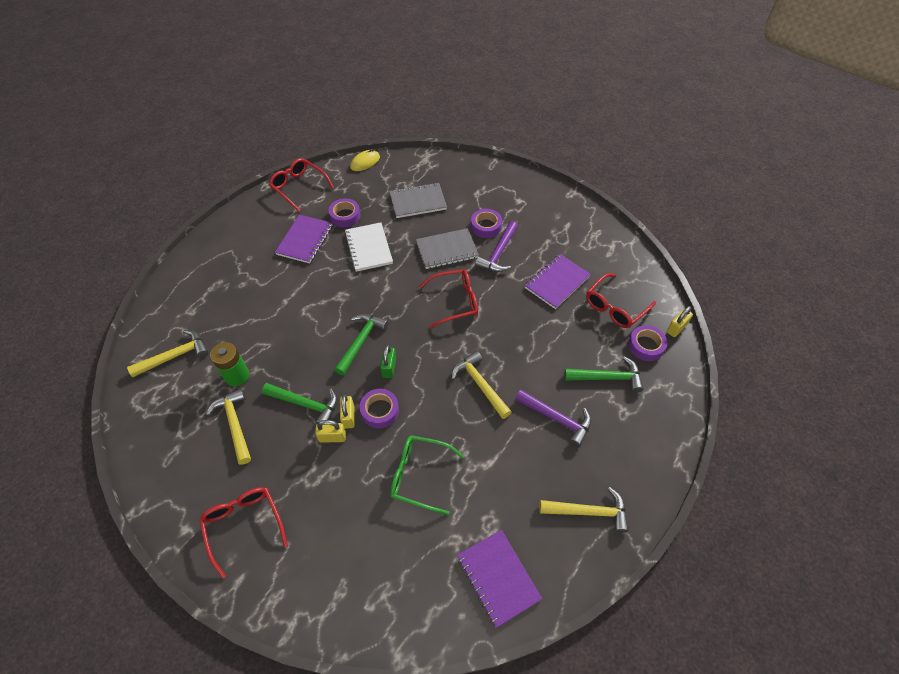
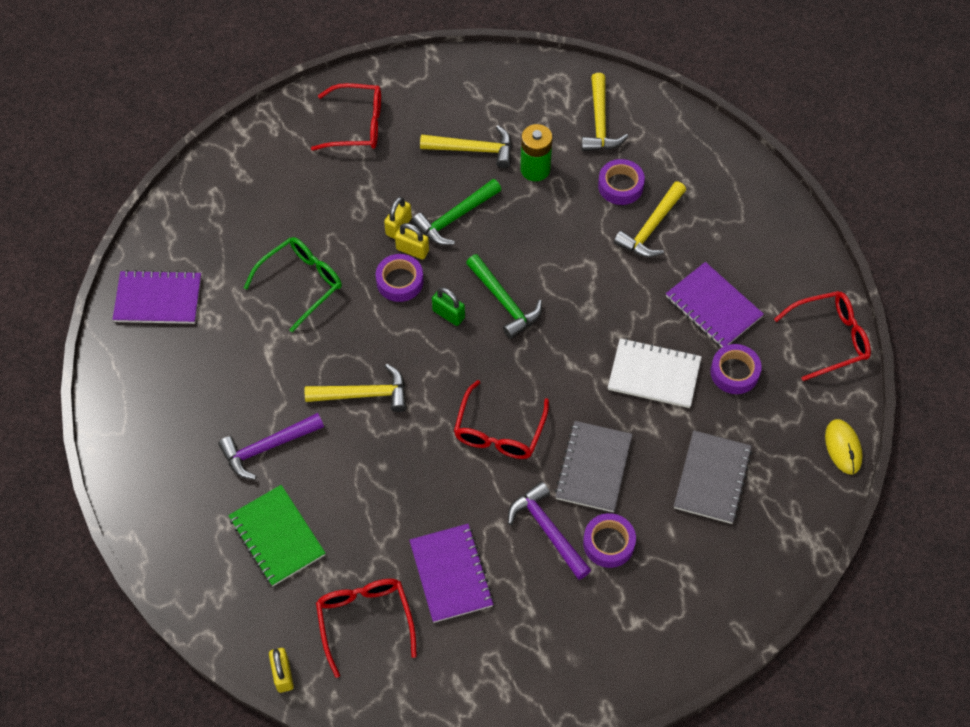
camera: 120 degrees right, 5 degrees up
(588, 512) = (153, 412): yellow hammer -> yellow hammer (651, 228)
(607, 378) = (277, 537): green hammer -> green notebook
(646, 346) = (286, 615): purple tape -> purple tape (620, 186)

